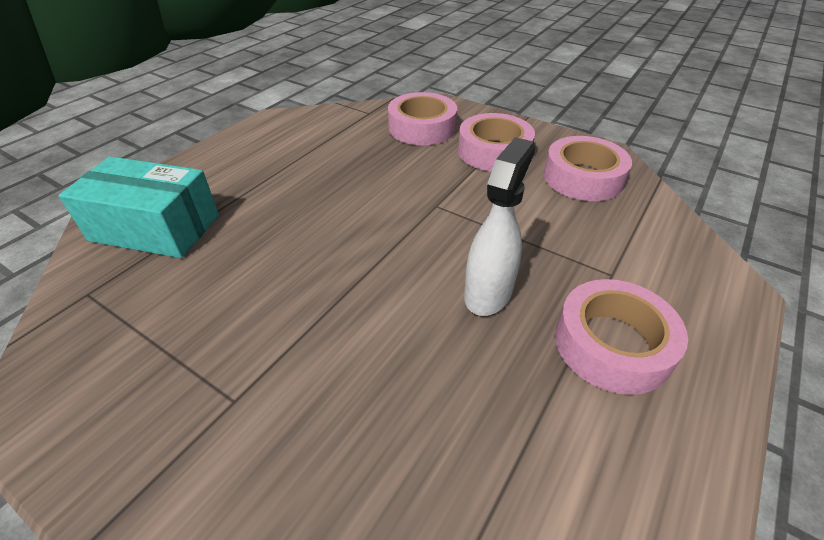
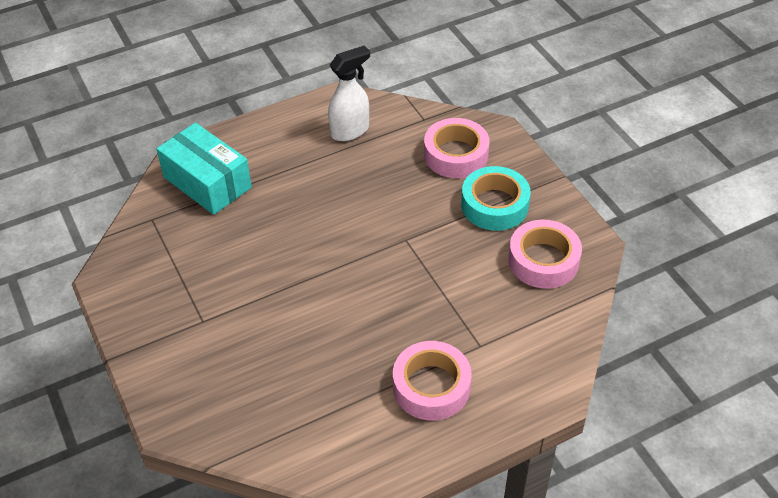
camera: 30 degrees right, 5 degrees up
(488, 293) = (385, 321): white spray bottle -> white spray bottle (350, 131)
(494, 151) = (494, 205): pink tape -> turquoise tape

